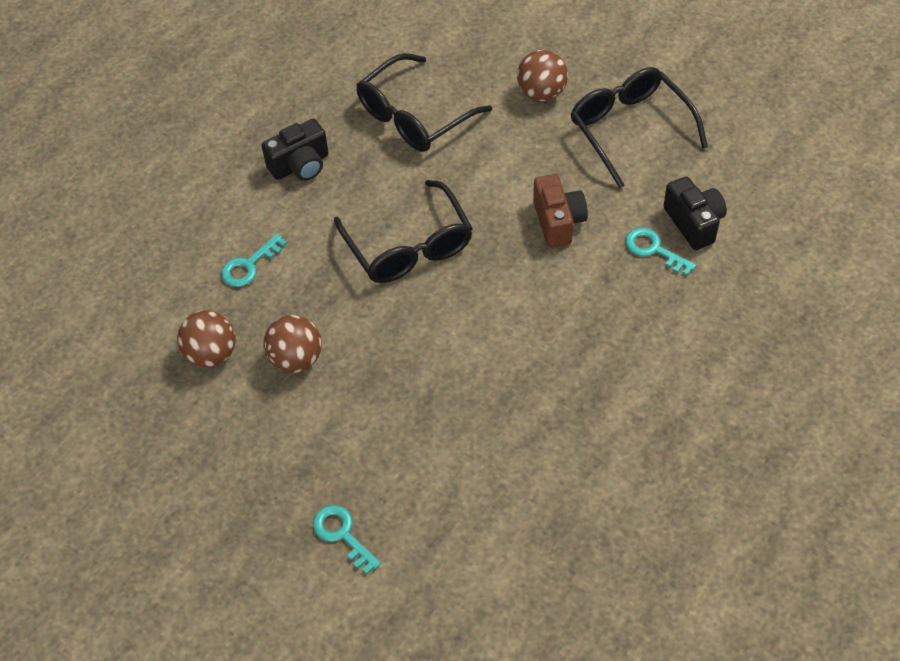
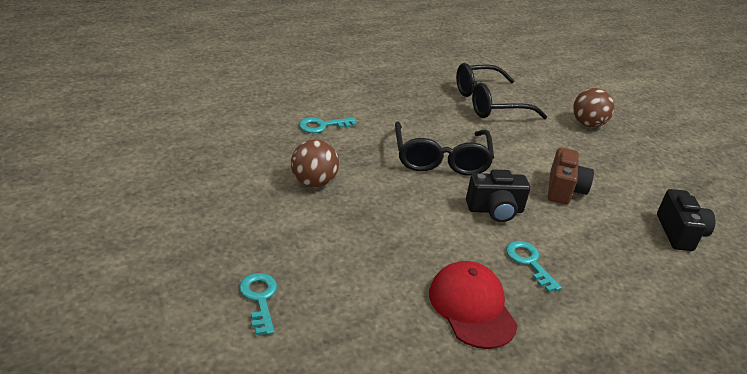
camera: 20 degrees right, 20 degrees down
(211, 354) = (258, 156): brown ball -> none
(300, 165) = (395, 96): black camera -> black camera (495, 210)
(538, 433) = (472, 307): none -> red cap
(630, 129) = (647, 164): black glasses -> none
(654, 250) = (637, 235): turquoise key -> turquoise key (529, 262)

